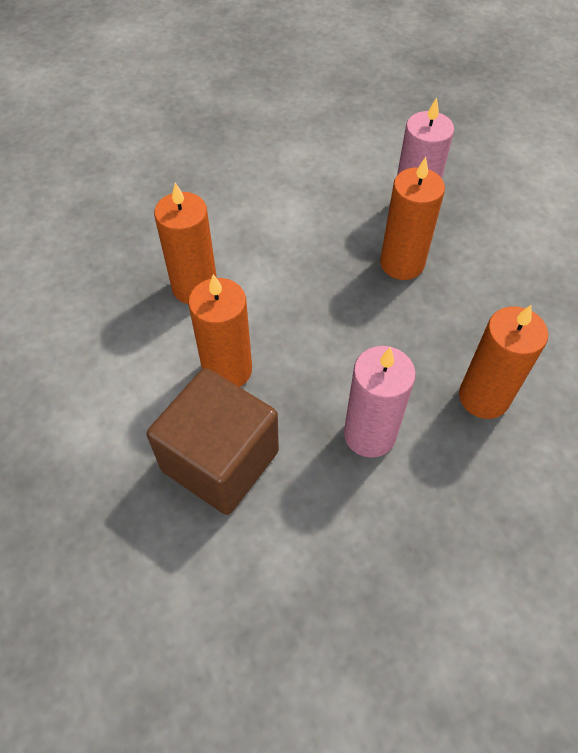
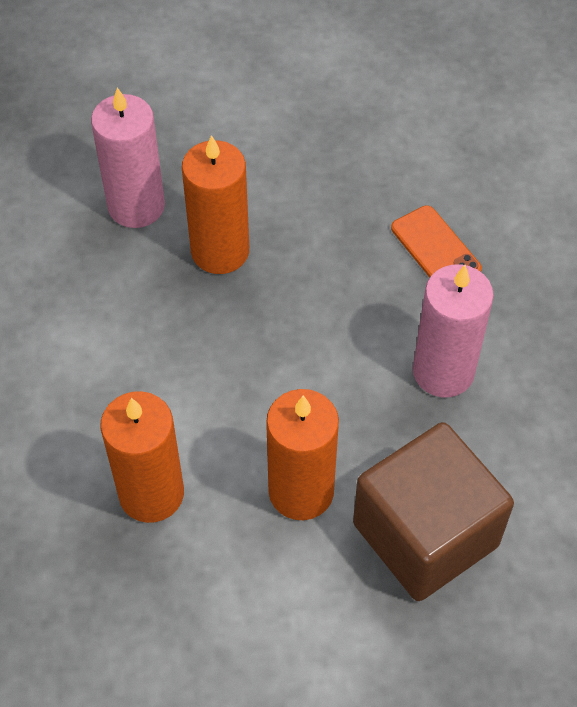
camera: 70 degrees left, 0 degrees up
(483, 397) = (435, 248): orange candle -> orange phone

